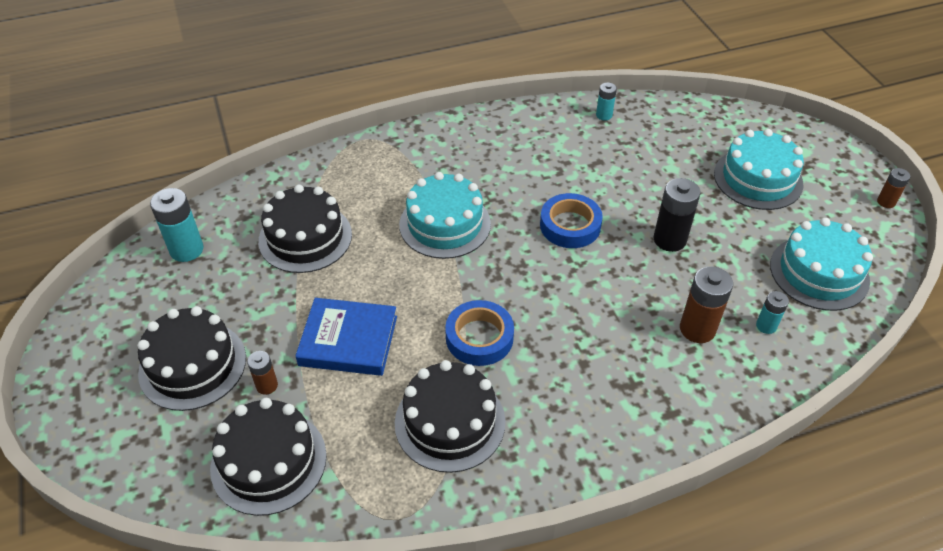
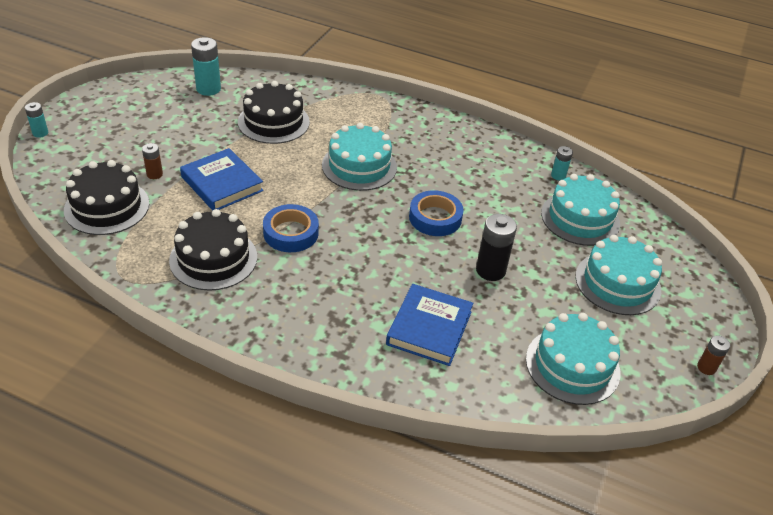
camera: 40 degrees right, 5 degrees down
(192, 365) = (136, 141): black cake -> none
(666, 142) = (580, 218): none -> turquoise cake
(697, 329) = (429, 328): brown battery -> blue book
(766, 326) = (480, 362): turquoise battery -> turquoise battery (40, 133)

